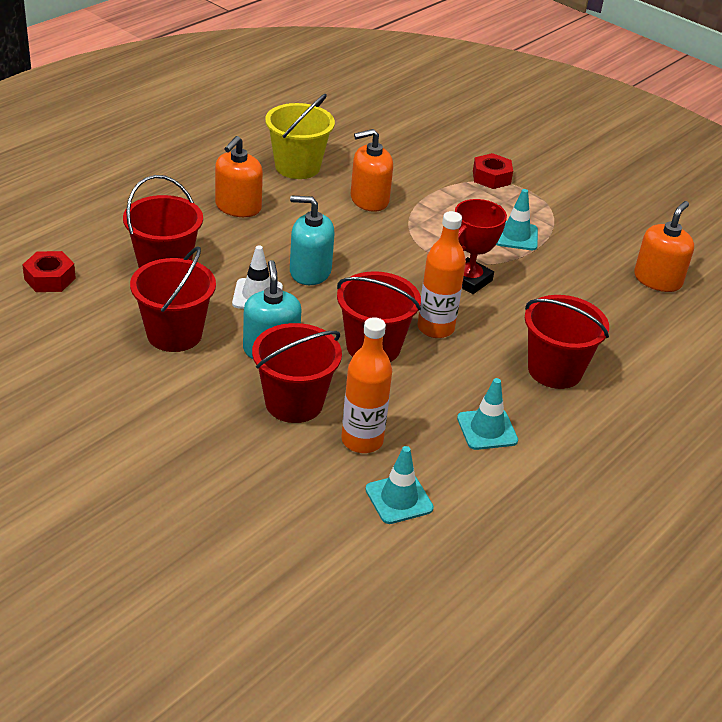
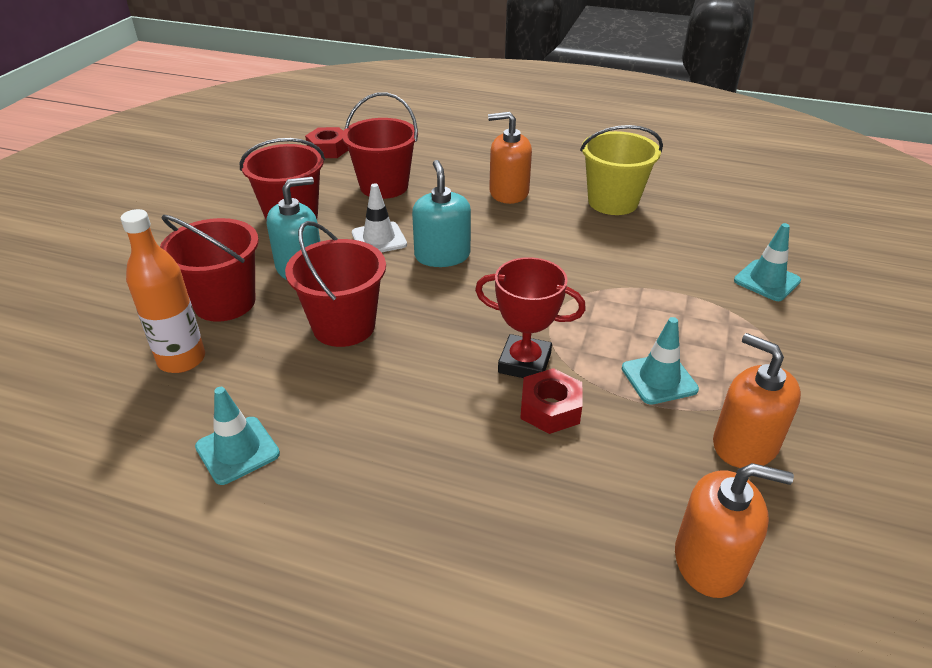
camera: 70 degrees right, 0 degrees up
(369, 200) = (606, 255): orange soap dispenser -> orange soap dispenser (745, 444)
(399, 499) = (92, 410): turquoise traffic cone -> turquoise traffic cone (767, 281)
(435, 328) = (408, 361): orange bottle -> none
(491, 177) = (765, 327): red nut -> red nut (550, 409)
(555, 370) = (391, 486): red bucket -> none

